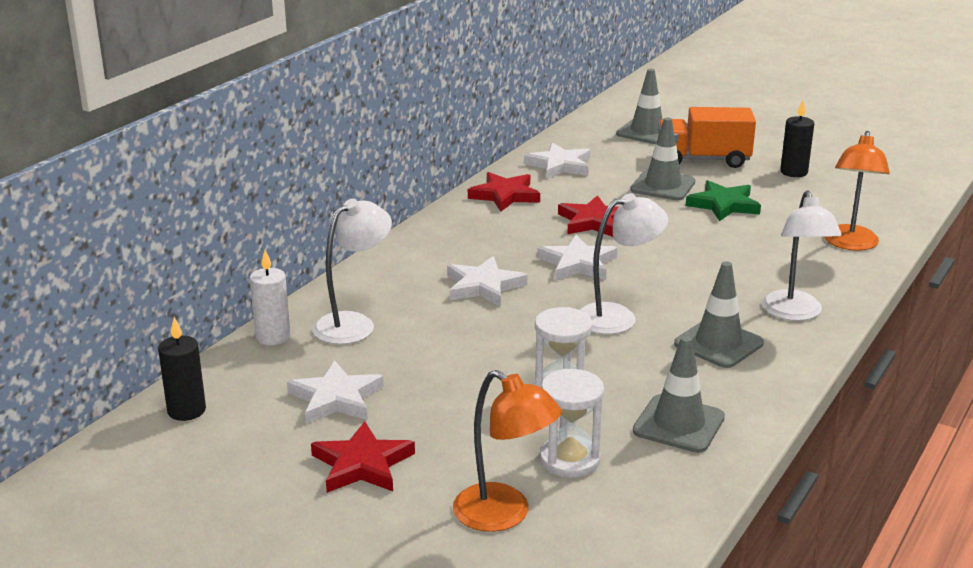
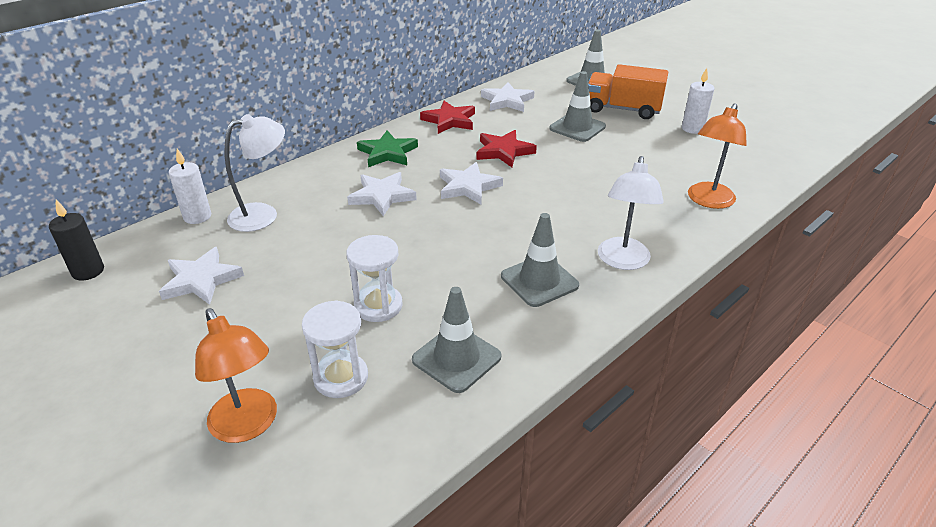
camera: 15 degrees right, 10 degrees up
(362, 464) = (174, 348): red star -> none
(617, 317) = (470, 240): white lamp -> none
(723, 205) = (617, 150): green star -> green star (387, 153)
(794, 172) = (692, 129): black candle -> white candle

